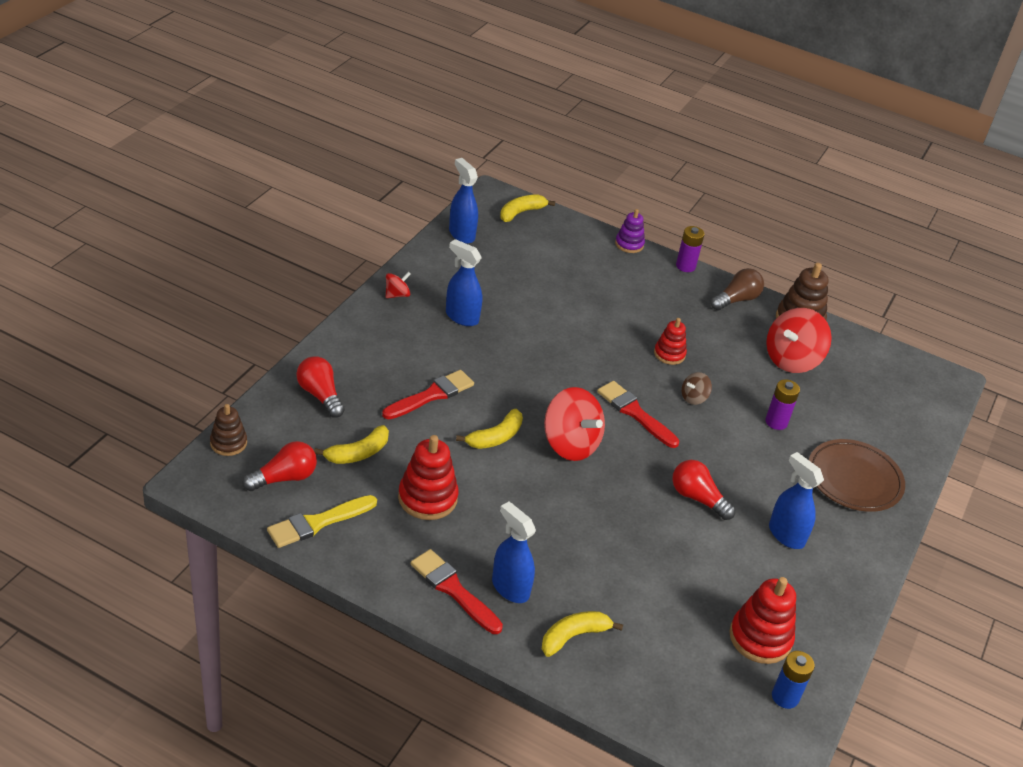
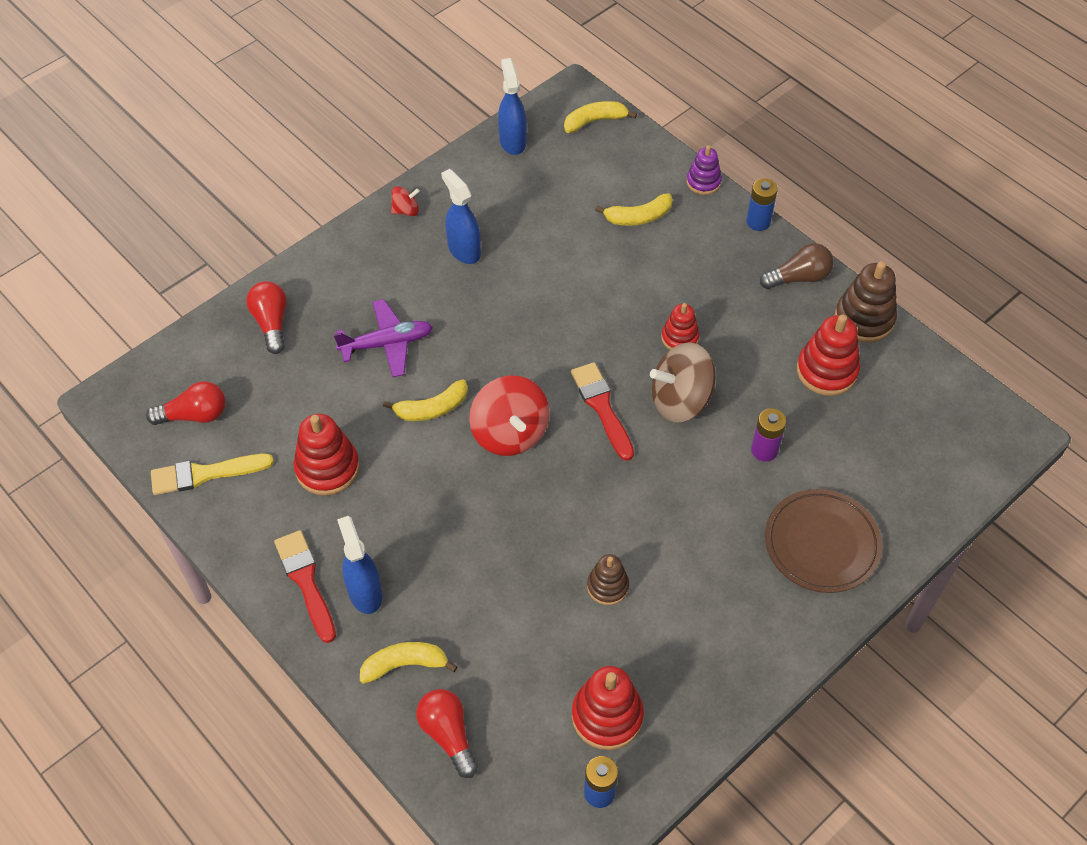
camera: 25 degrees right, 15 degrees up
(228, 443) = (157, 363): brown stacking toy -> brown stacking toy (607, 586)
(358, 453) = (280, 400): yellow banana -> yellow banana (638, 217)
(431, 395) = (387, 344): red brush -> purple plane
(685, 266) = (758, 222): purple battery -> blue battery
(694, 398) = (680, 400): brown spinning top -> brown spinning top, size x2.07
(697, 498) = (621, 529): red light bulb -> red light bulb (448, 734)
(786, 535) = (701, 597): blue spray bottle -> none
(792, 360) = (826, 371): red spinning top -> red stacking toy

